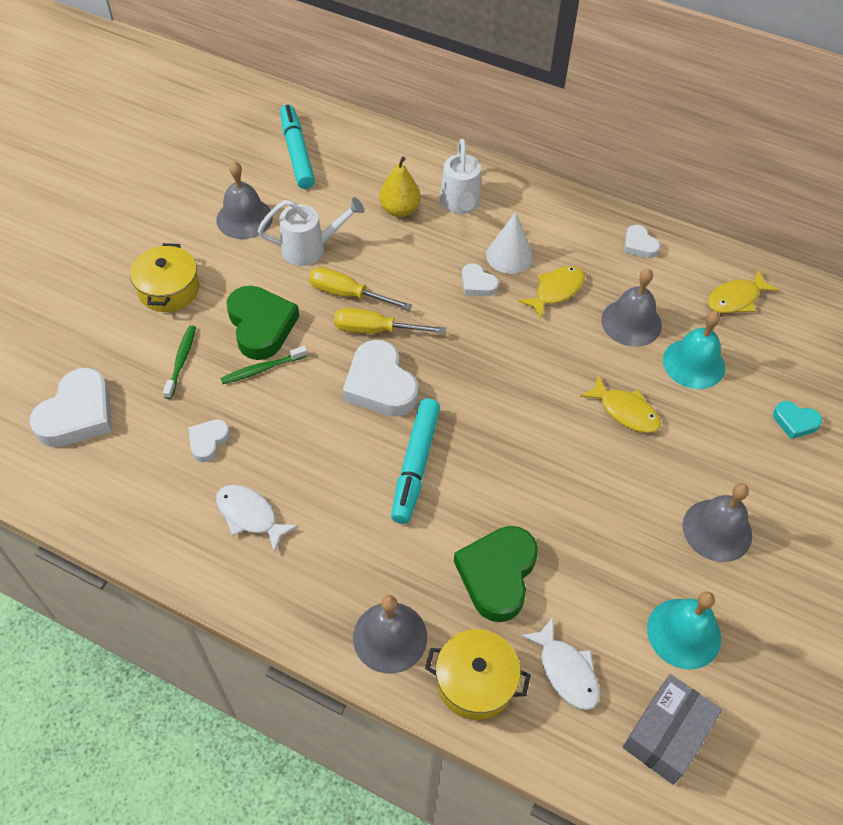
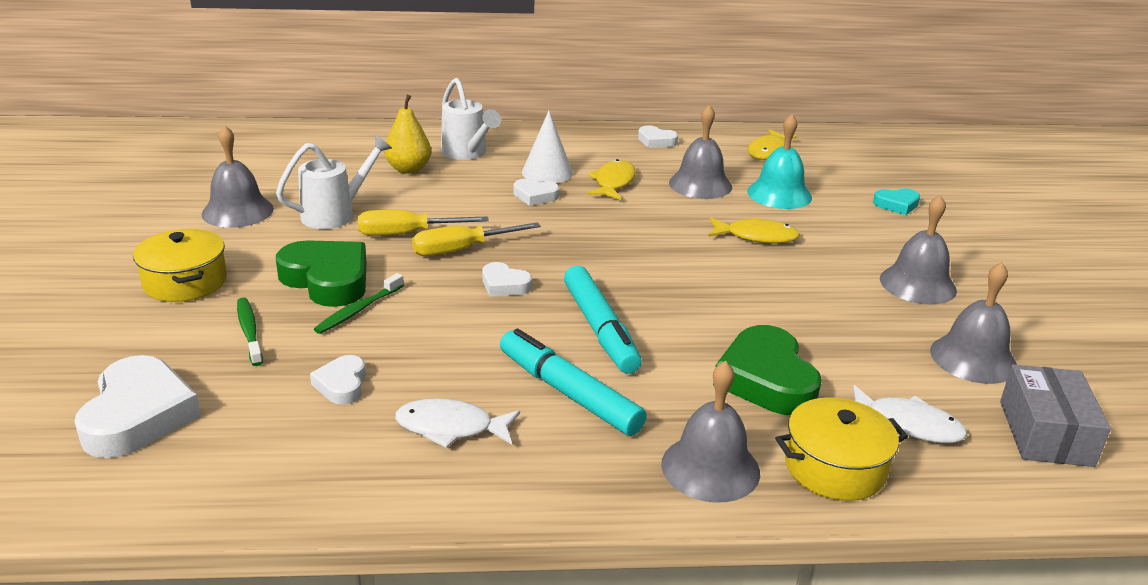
camera: 30 degrees left, 25 degrees down
(297, 153) = (261, 157): turquoise marker -> turquoise marker (569, 393)
(380, 385) = (504, 285): white heart -> white heart, size x0.52
(684, 633) = (973, 358): turquoise bell -> grey bell

